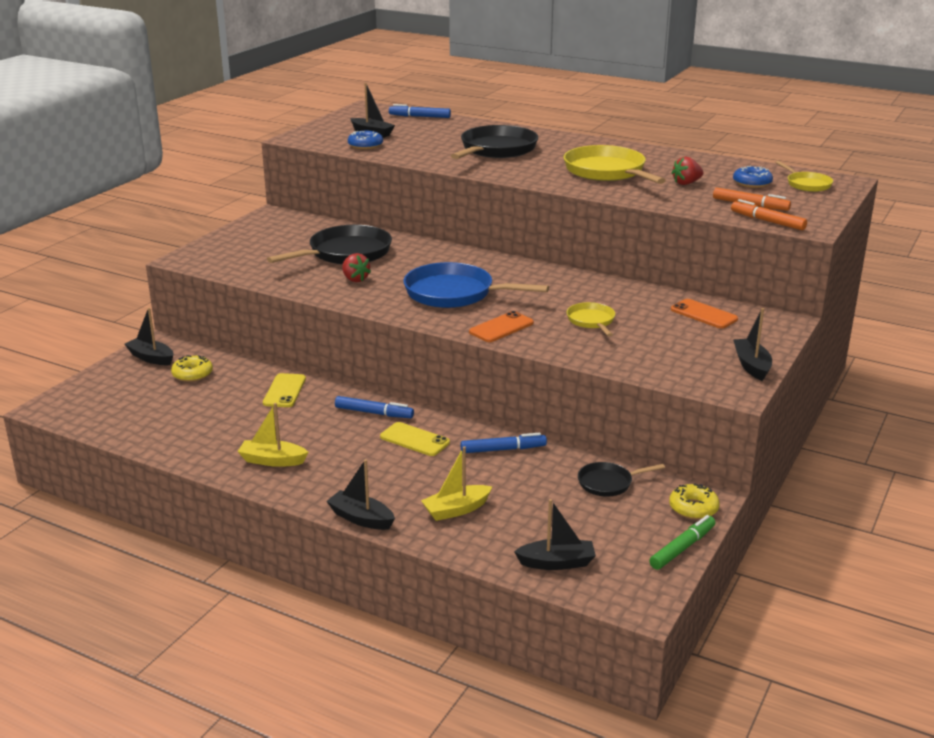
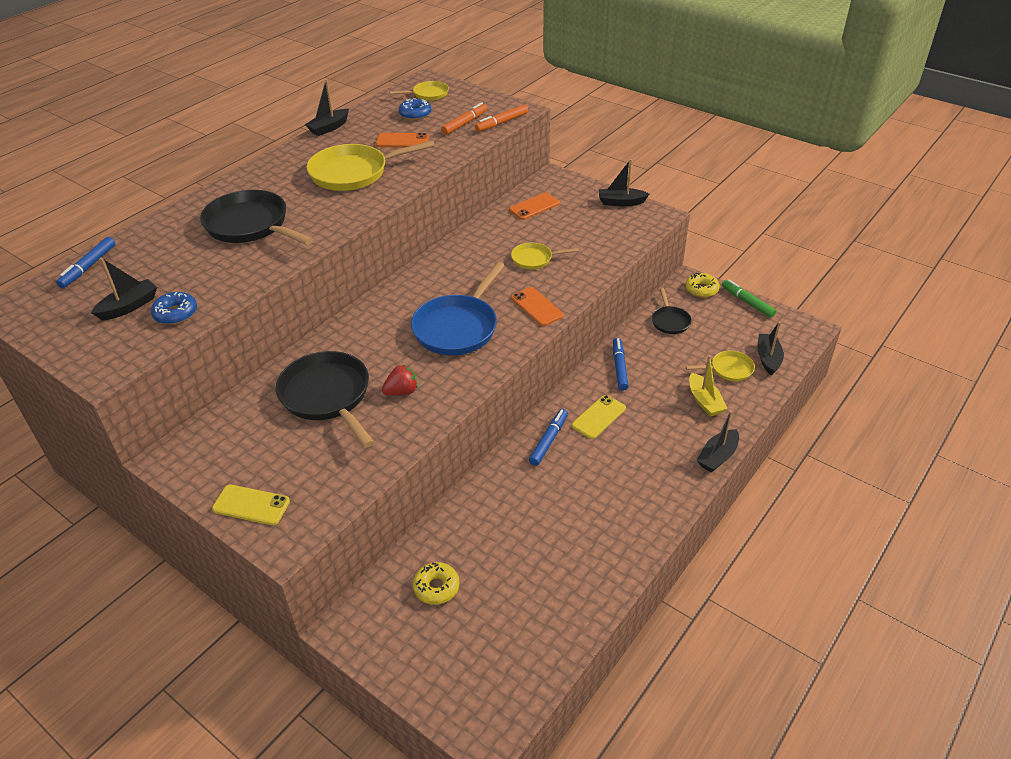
camera: 80 degrees left, 15 degrees up
(151, 358) = (383, 632): black boat -> black boat (329, 128)
(272, 460) = (625, 514): yellow boat -> none
(284, 391) = (493, 505): yellow phone -> yellow phone (251, 505)
(523, 529) = (728, 369): none -> yellow pan
(686, 183) = (402, 141): red strawberry -> orange phone

